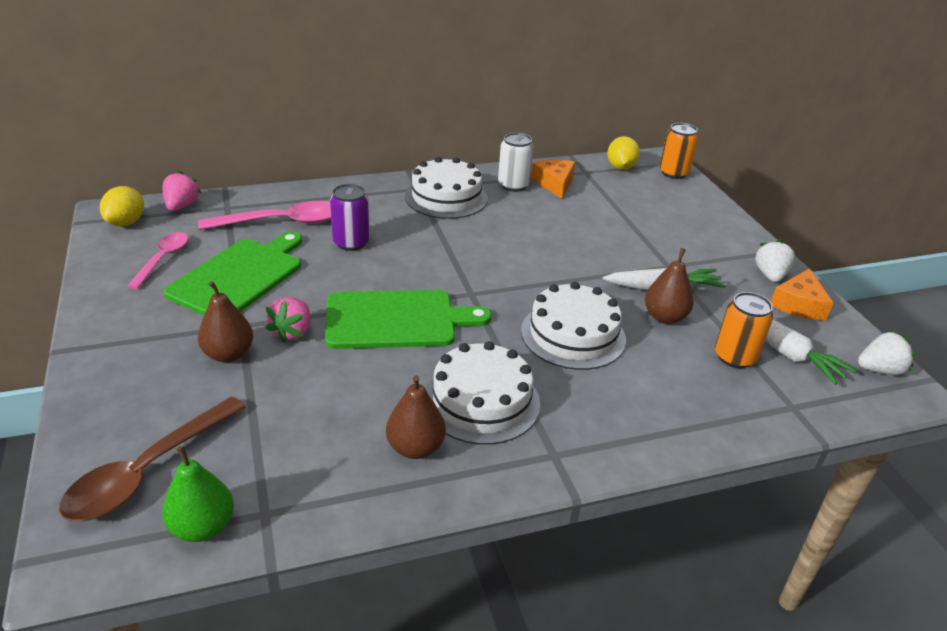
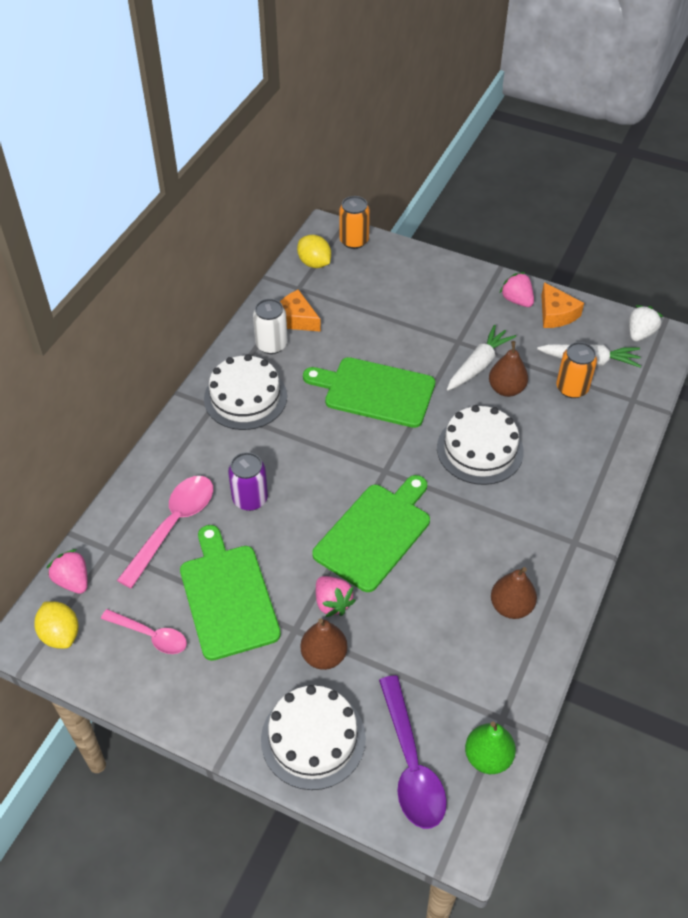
camera: 45 degrees left, 15 degrees up
(148, 471) = (411, 764): brown spoon -> purple spoon
(163, 259) = (150, 635): pink spoon -> pink spoon turned 150 degrees clockwise
(481, 401) = (499, 544): white cake -> white cake (313, 738)
(545, 250) = (375, 391): none -> green cutting board
(770, 275) = (517, 300): white strawberry -> pink strawberry

